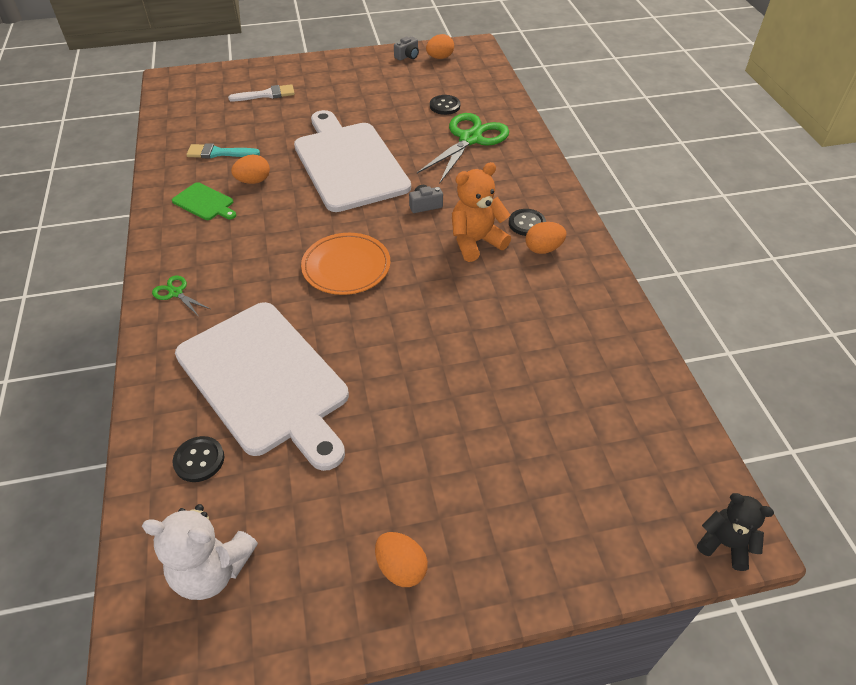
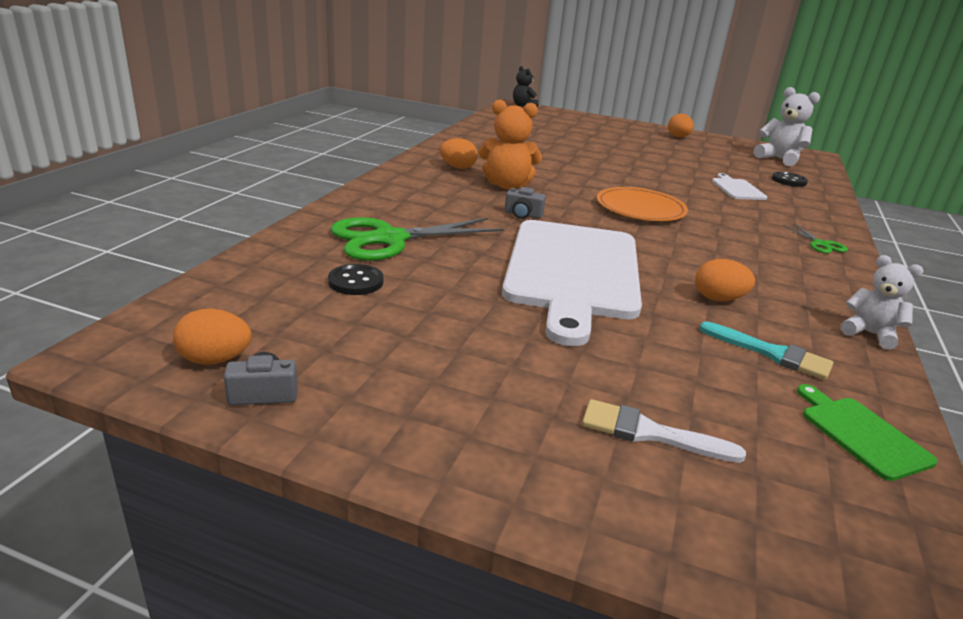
camera: 150 degrees left, 20 degrees down
(159, 193) = (869, 334): none -> white teddy bear
(204, 202) = (793, 300): green cutting board -> green cutting board (861, 434)
(265, 380) = (737, 189): white cutting board -> white cutting board, size x0.41
(527, 223) = (446, 179): black button -> none

